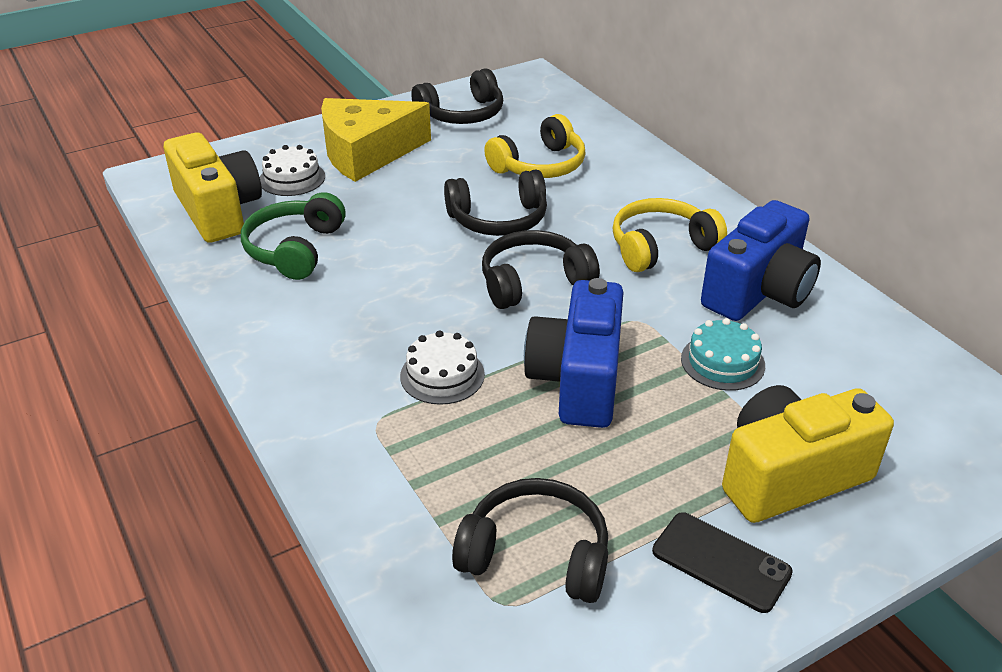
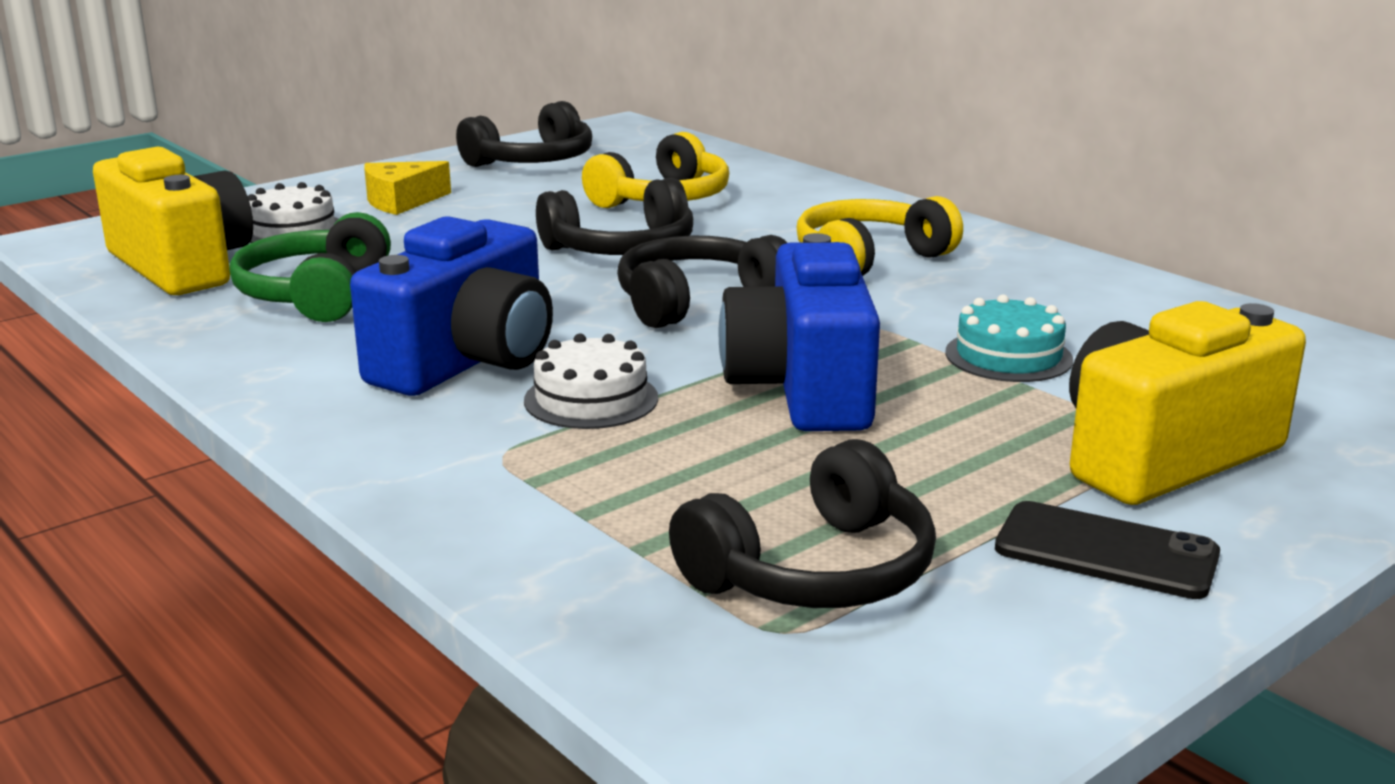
camera: 10 degrees left, 15 degrees down
(366, 153) = (401, 201): yellow cheese -> yellow cheese, size x0.52
(536, 554) = (814, 571): black headphones -> black headphones turned 135 degrees clockwise
(759, 292) = (1027, 289): blue camera -> blue camera (468, 361)

